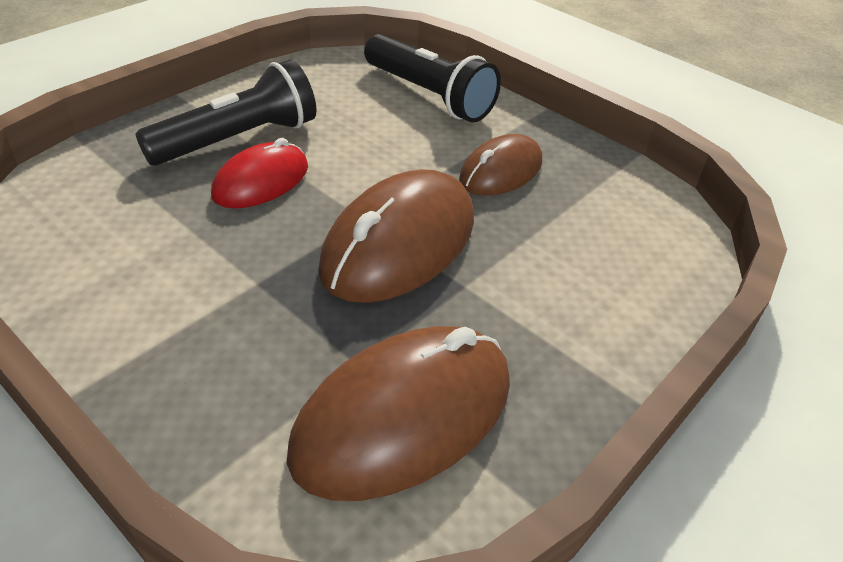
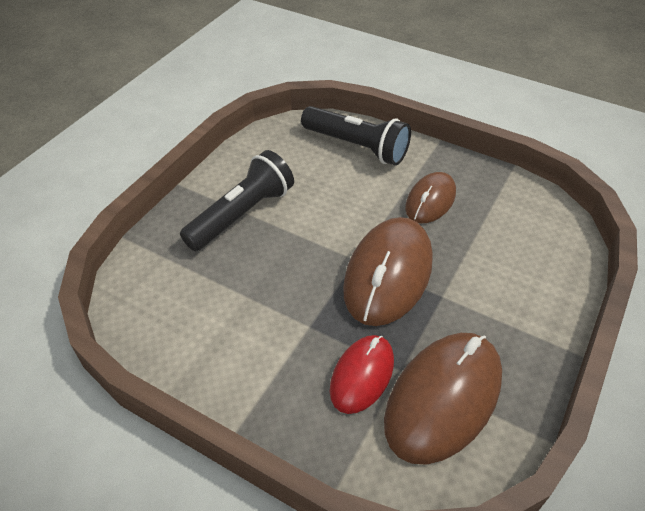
camera: 10 degrees left, 5 degrees up
(261, 181) = (274, 246): red mouse -> red mouse (362, 375)

